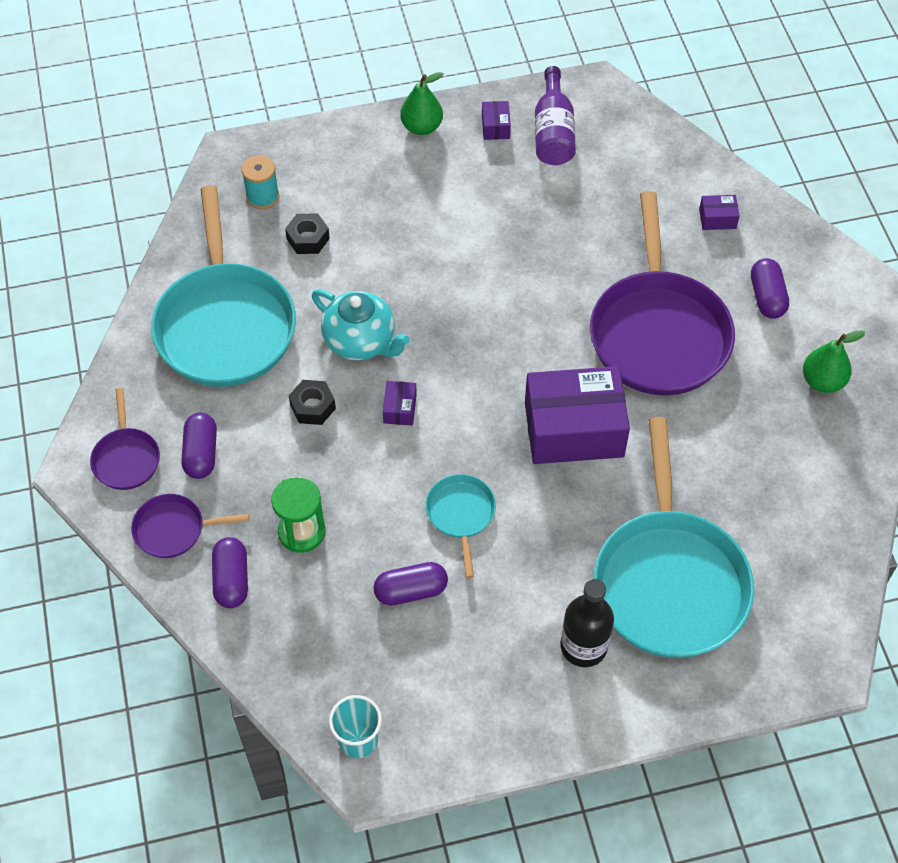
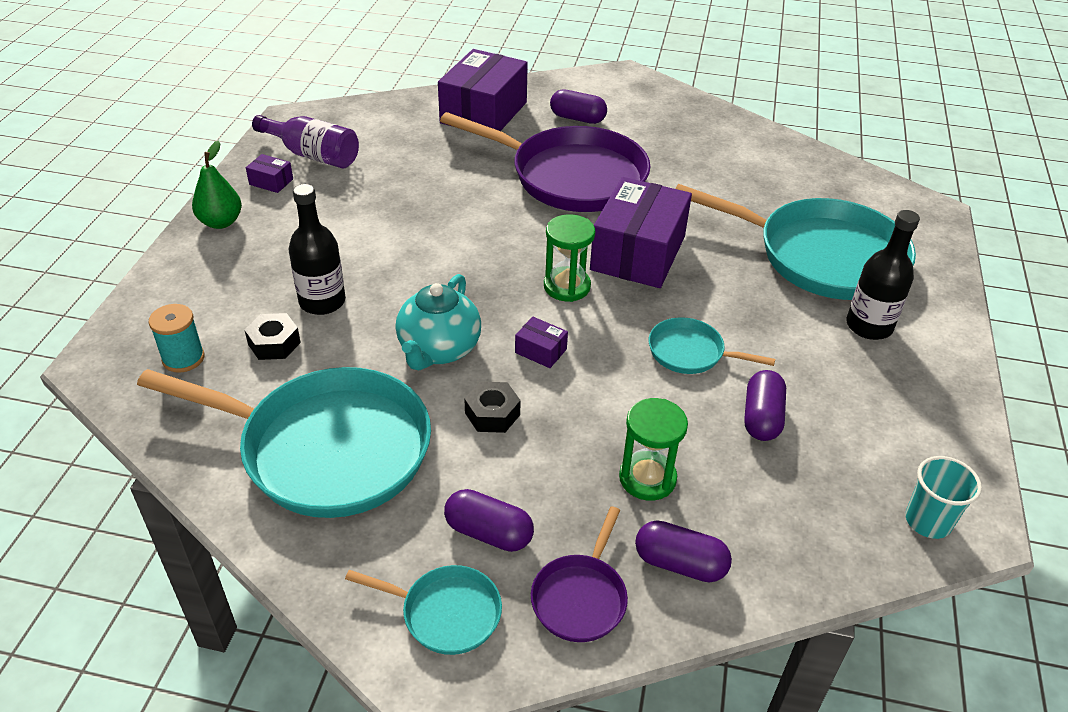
camera: 65 degrees left, 15 degrees down
(126, 458) = (446, 613): purple pan -> turquoise pan
(361, 342) = (438, 350): turquoise teapot -> turquoise teapot turned 135 degrees clockwise
(370, 242) = (322, 301): none -> black bottle
(491, 394) = (567, 286): none -> green hourglass
(717, 218) = (483, 112): purple box -> purple box, size x2.46
(822, 381) = (673, 123): green pear -> none

